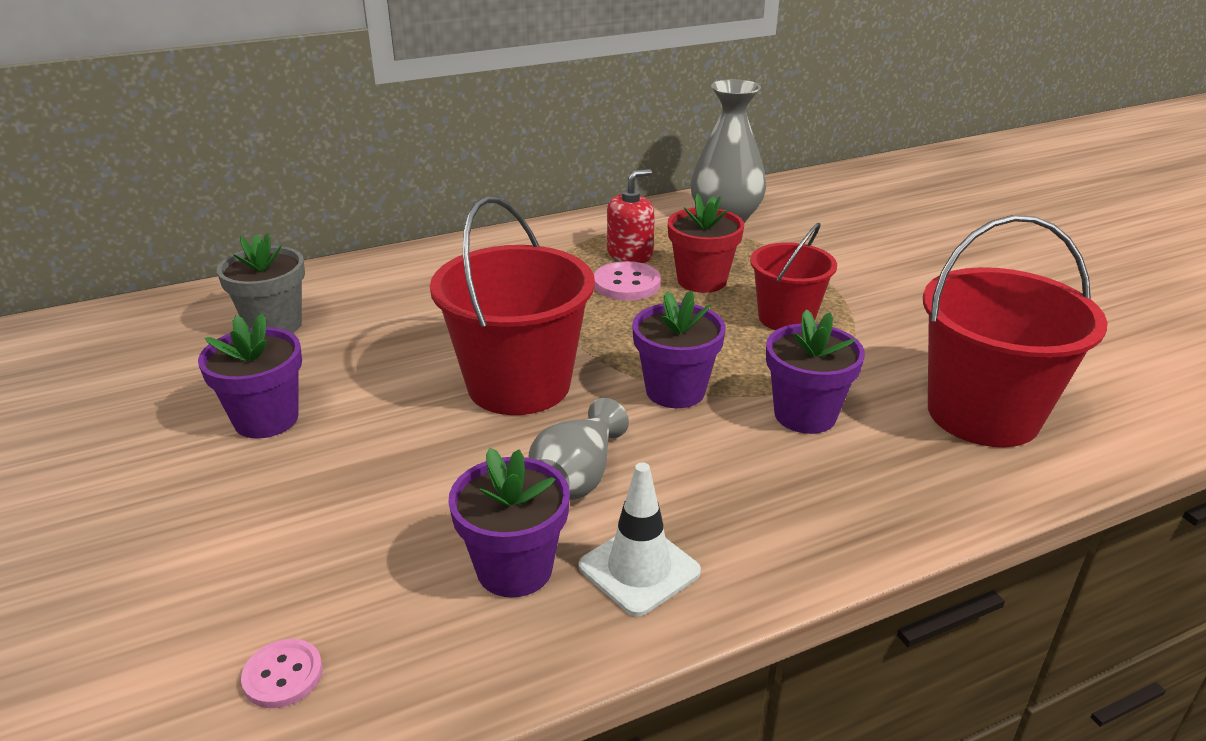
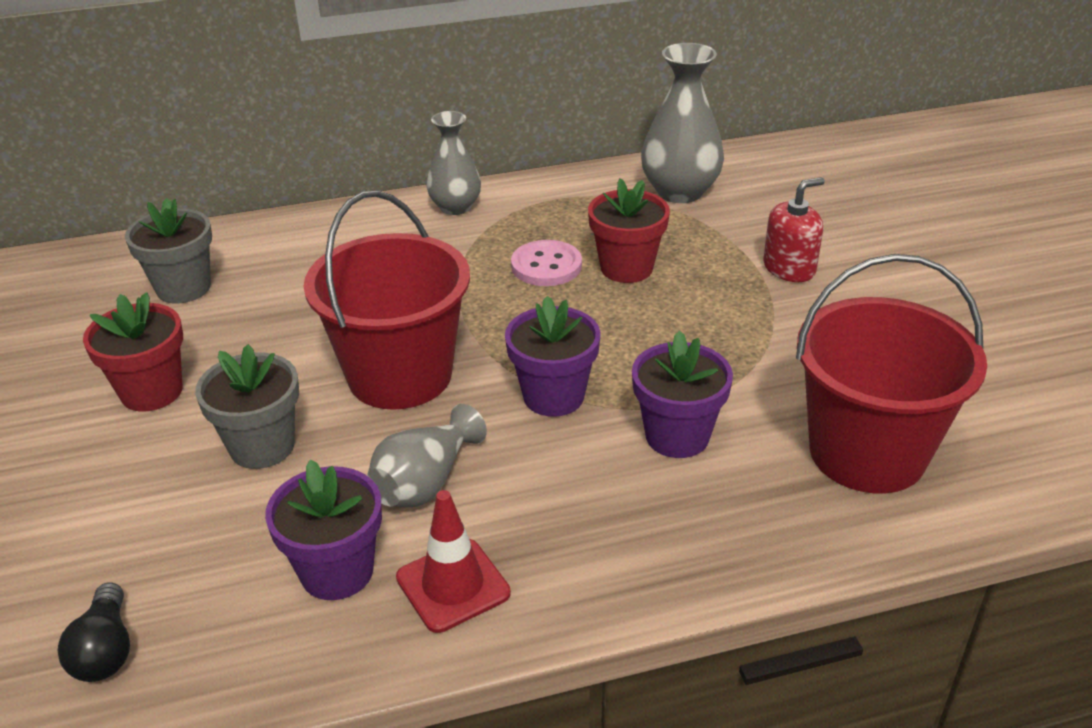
camera: 10 degrees right, 5 degrees up
(266, 419) = (151, 392): purple flower pot -> red flower pot
(283, 675) = (105, 650): pink button -> black light bulb
(398, 459) = (262, 446): none -> grey flower pot
(523, 242) = (455, 207): none -> grey vase
(630, 254) = (561, 230): red soap dispenser -> red soap dispenser (789, 268)
(639, 569) = (453, 585): white traffic cone -> red traffic cone
(786, 318) = (700, 320): red bucket -> none

